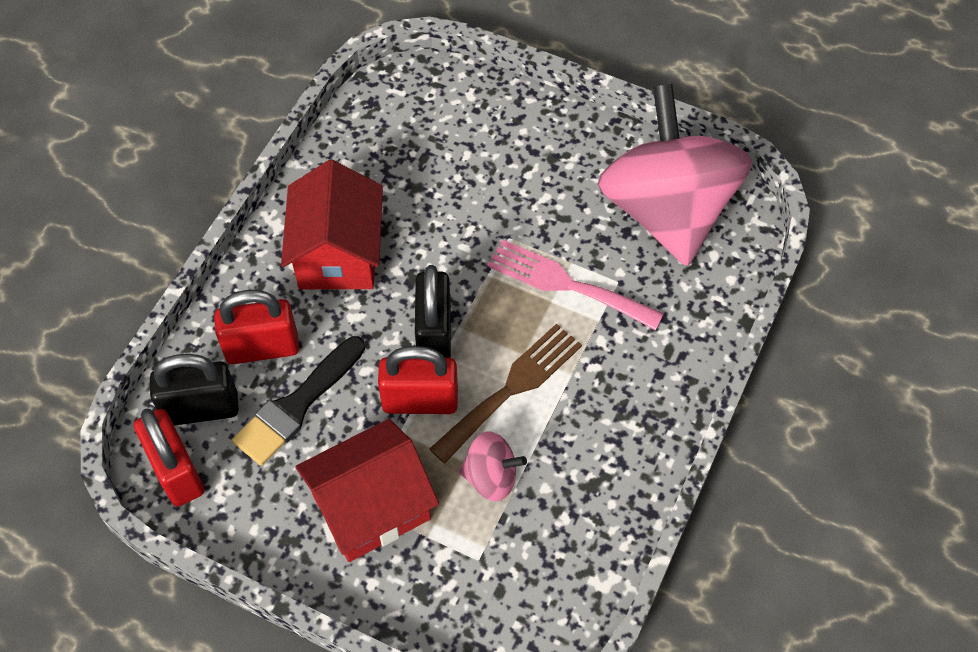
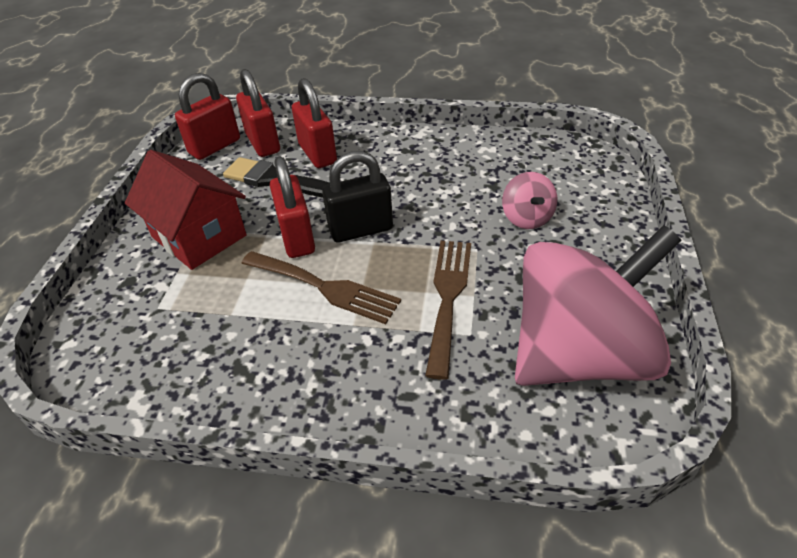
camera: 75 degrees right, 15 degrees down
(201, 409) = (263, 143): black padlock -> red padlock
(338, 254) = (410, 165): red house -> none
(491, 477) = (235, 296): pink spinning top -> pink spinning top (526, 218)
(566, 284) = (448, 297): pink fork -> brown fork

